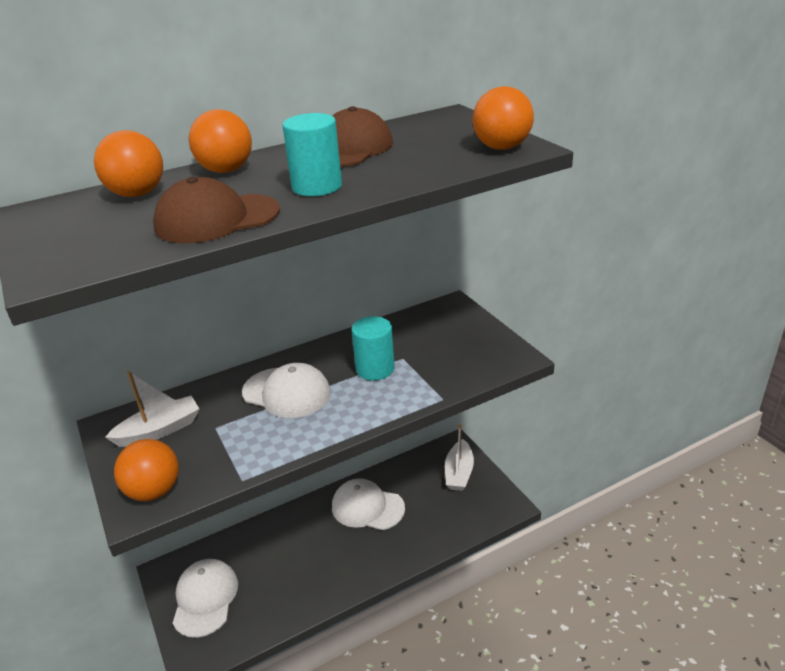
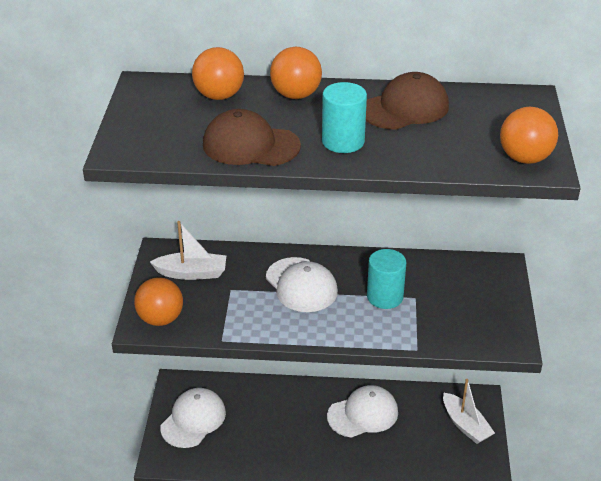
camera: 30 degrees right, 5 degrees up
(367, 507) = (363, 414): white cap -> white cap turned 105 degrees clockwise
(459, 473) = (465, 425): white boat -> white boat turned 75 degrees counterclockwise

